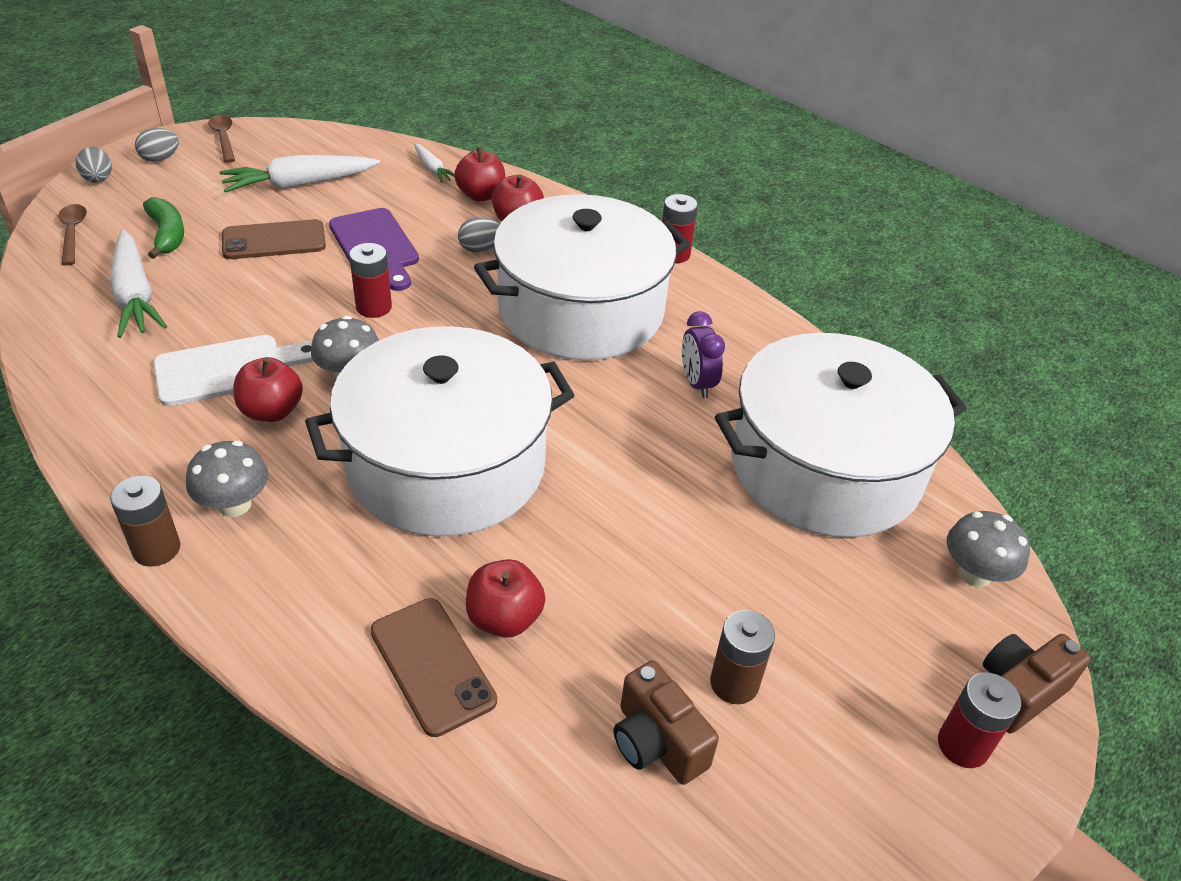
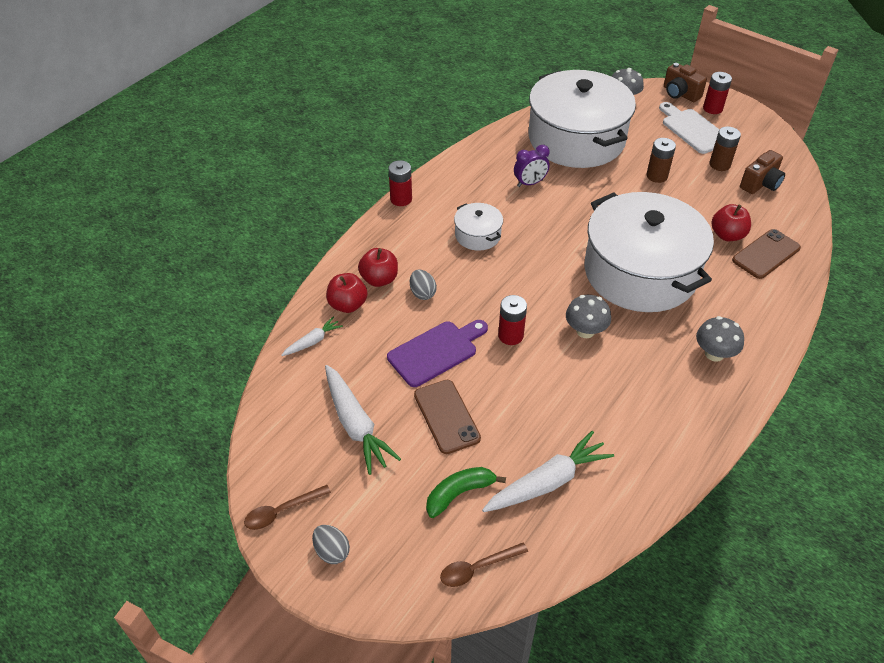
camera: 95 degrees left, 5 degrees up
(98, 180) = (383, 589): grey egg -> none
(156, 549) = (761, 377): brown battery -> brown battery (657, 176)
(228, 370) = (606, 395): white cutting board -> white cutting board (693, 129)
(272, 411) = (634, 360): red apple -> none
(581, 310) = (478, 235): white pot -> white pot, size x0.42

